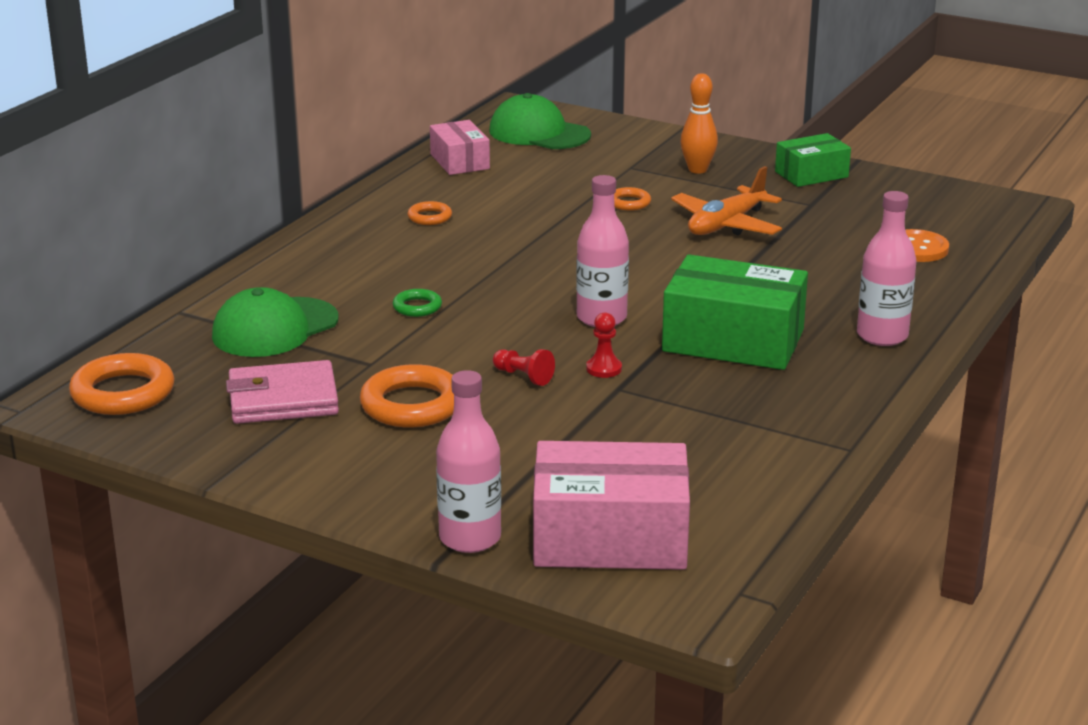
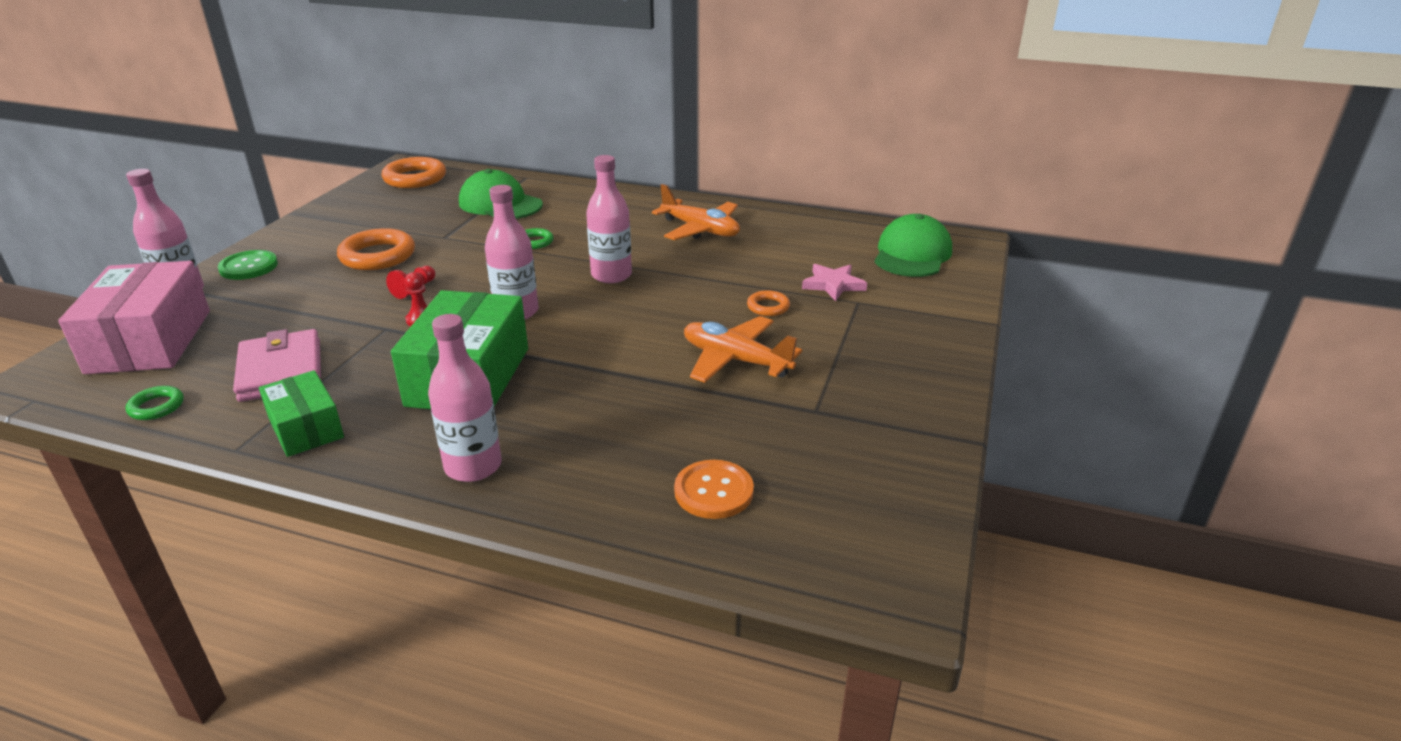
camera: 80 degrees right, 5 degrees up
(283, 399) = (396, 218): pink wallet -> pink wallet (281, 370)
(406, 496) = (248, 267): none -> green button
(429, 217) = (700, 230): orange ring -> orange plane
(460, 161) = (822, 229): pink box -> none
(530, 268) = (611, 275): none -> pink bottle
(592, 172) = (833, 285): none -> pink star
(697, 170) = (873, 337): orange bowling pin -> none
(766, 506) = (156, 407): none -> green ring
(811, 174) = (905, 408): green box -> green box (306, 428)

